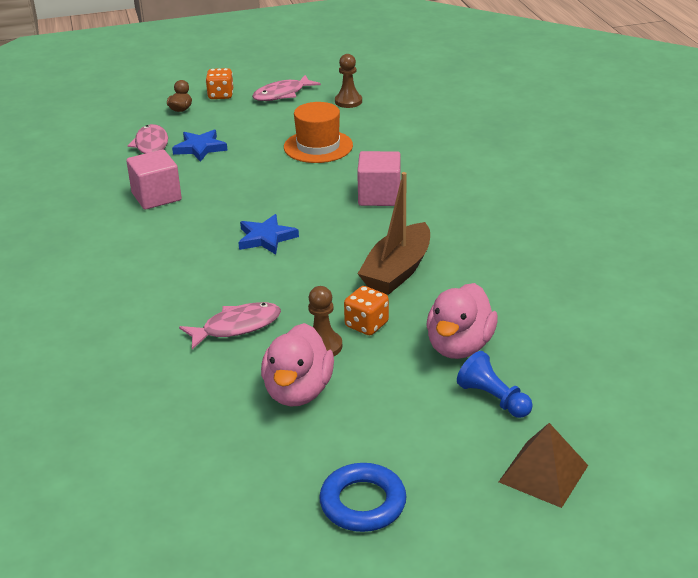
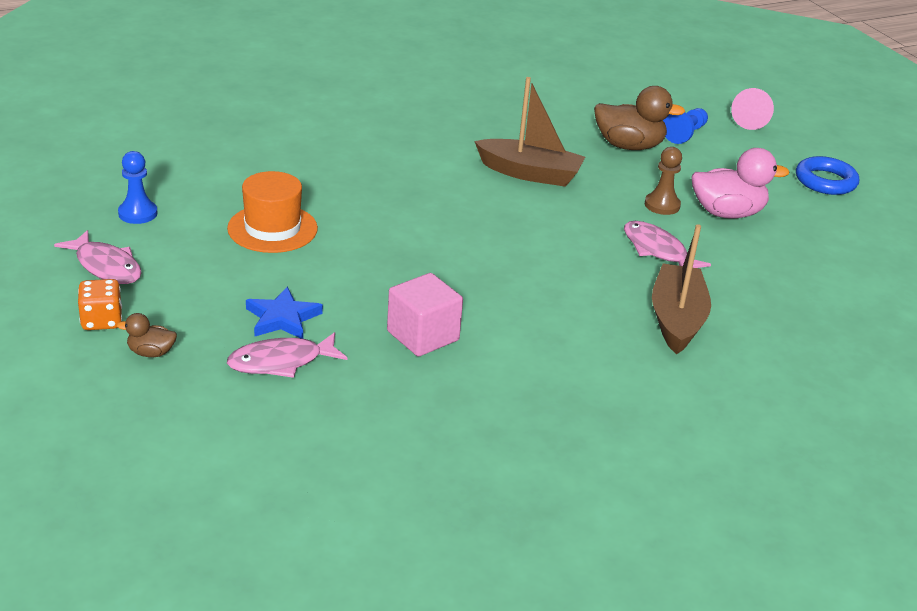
camera: 105 degrees left, 0 degrees up
(123, 317) = (676, 319): none -> brown boat
(266, 238) = (495, 248): blue star -> none
(348, 101) = (138, 213): brown pawn -> blue pawn
(366, 325) = (620, 186): orange dice -> none
(379, 196) = (389, 186): pink cube -> none
(459, 346) = (629, 146): pink duck -> brown duck
(543, 473) = (750, 120): brown pyramid -> pink cone

